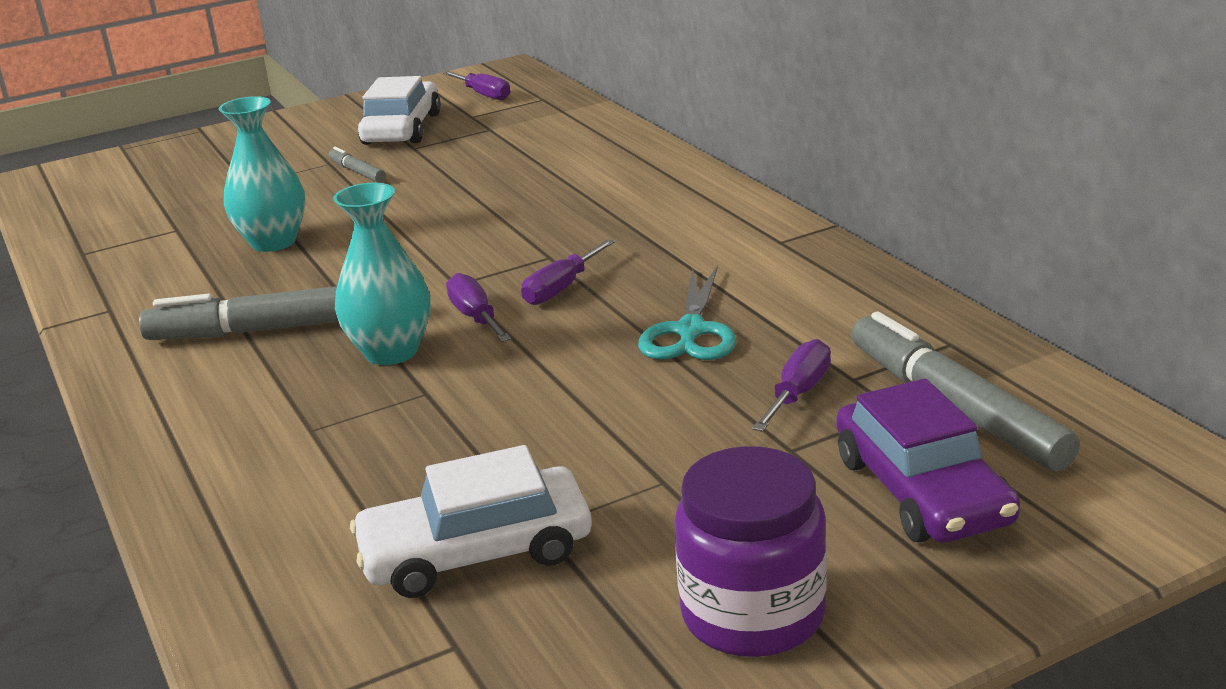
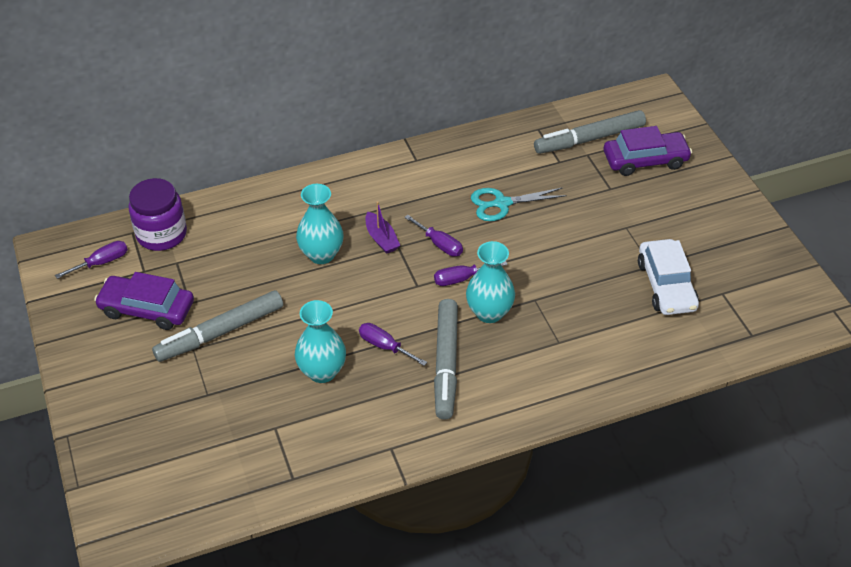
camera: 85 degrees left, 20 degrees up
(357, 172) = (220, 332): grey marker -> grey marker, size x2.10
(402, 129) = (147, 309): white car -> purple car
(519, 206) = (321, 254): none -> turquoise vase
(565, 242) = (381, 238): none -> purple boat
(690, 331) = (502, 203): turquoise scissors -> turquoise scissors turned 150 degrees clockwise
(753, 614) = (712, 214): purple jar -> purple jar (161, 234)
(798, 393) = (567, 179): purple screwdriver -> purple screwdriver (384, 346)

